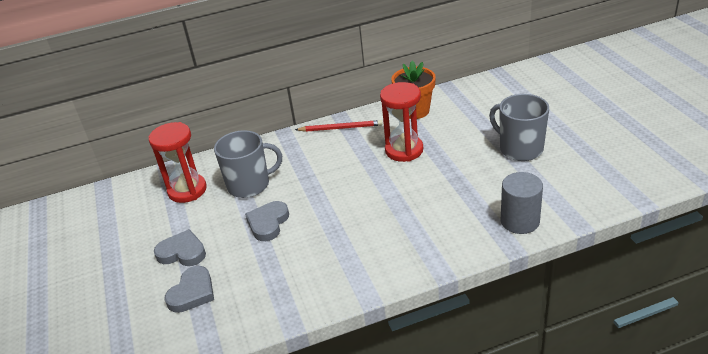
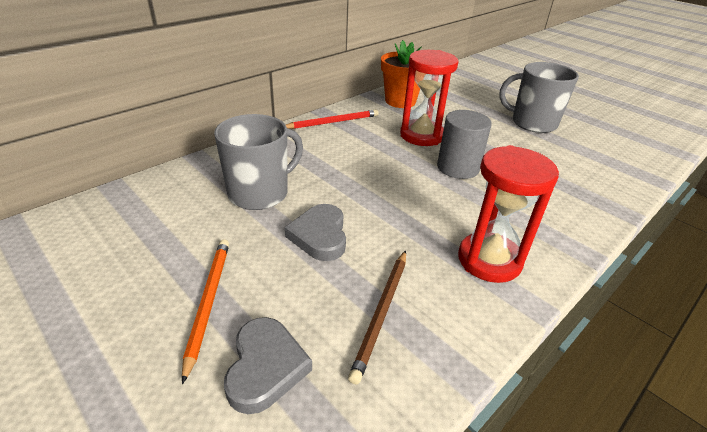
camera: 30 degrees left, 0 degrees up
(182, 252) = (208, 303): grey heart -> orange pencil
(187, 190) = (167, 212): red hourglass -> red hourglass (489, 260)
(271, 279) = (382, 313): none -> brown pencil
(520, 221) = (604, 186): grey cylinder -> grey cylinder (458, 167)

